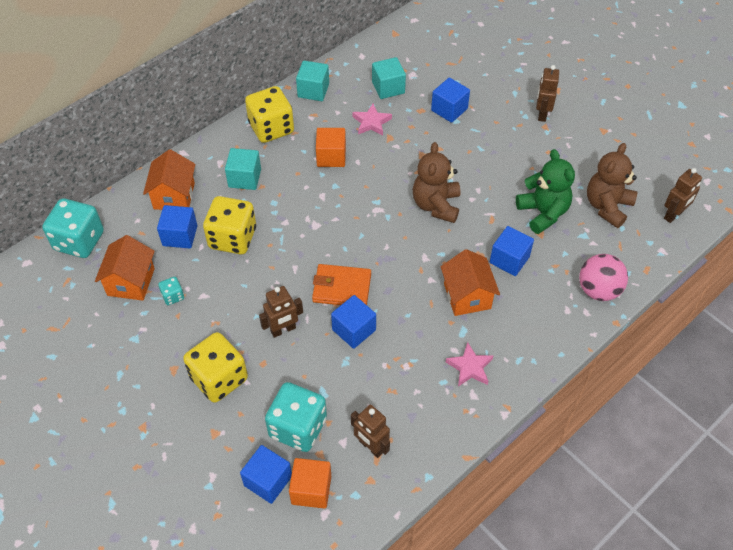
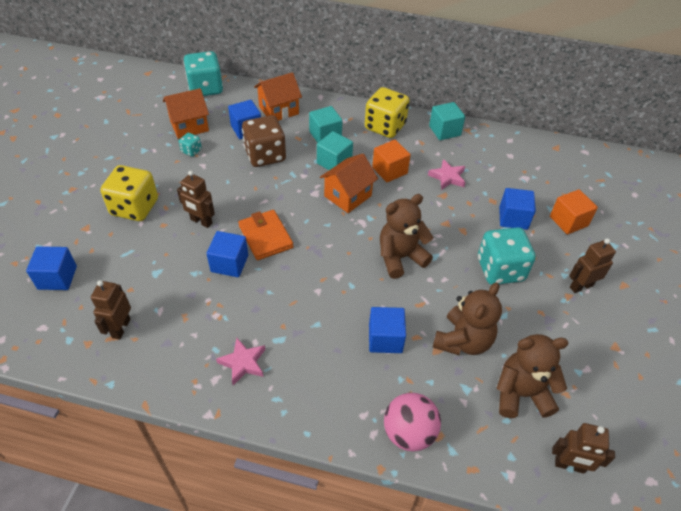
camera: 55 degrees right, 5 degrees down
(232, 238) = (265, 155): yellow dice -> brown dice
(298, 427) = (115, 273): turquoise dice -> turquoise dice (500, 269)
(311, 490) = (61, 308): orange cube -> orange cube (568, 221)
(388, 88) = (494, 170): turquoise cube -> turquoise cube (334, 162)
(467, 296) = (319, 325): orange house -> orange house (348, 196)
(543, 213) = (463, 341): green teddy bear -> brown teddy bear

